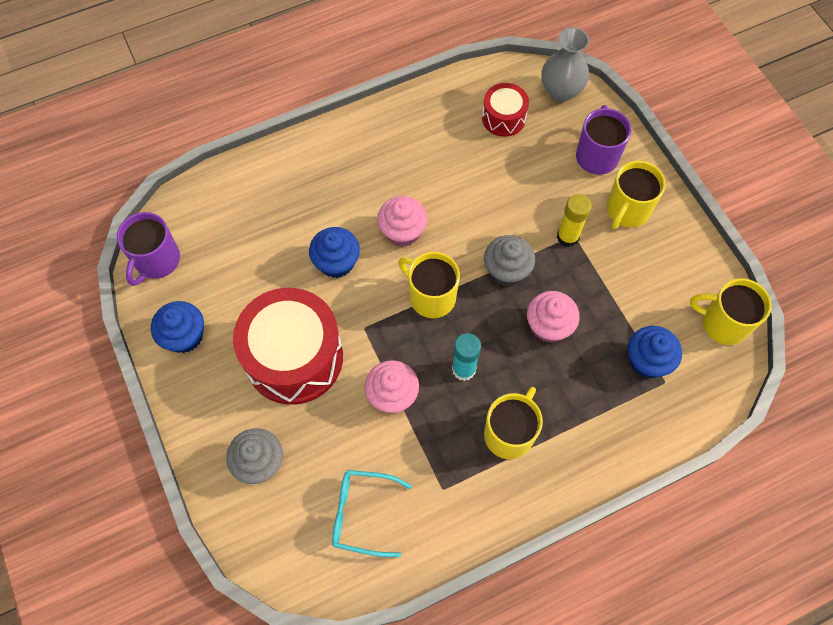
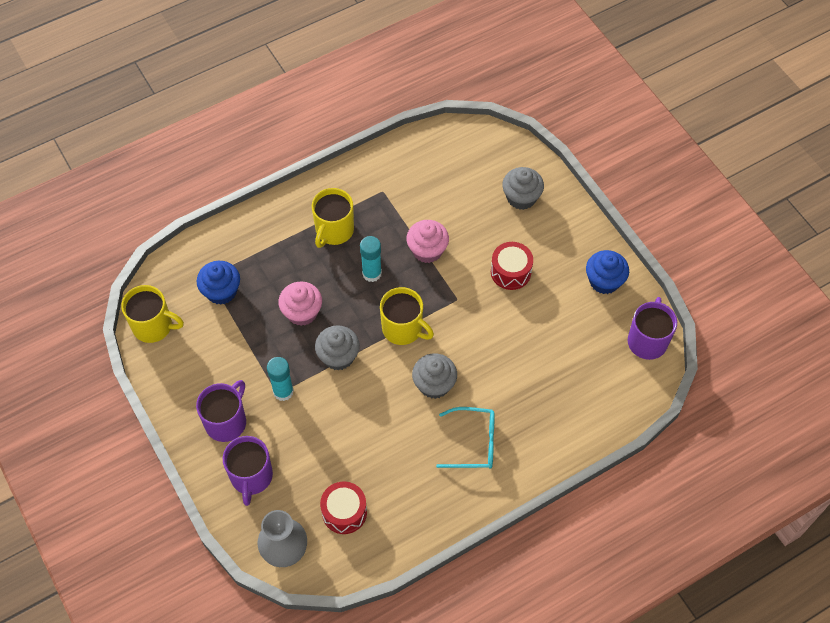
camera: 175 degrees right, 5 degrees down
(294, 357) = (510, 272): red drum -> red drum, size x0.51
(336, 262) = (489, 352): blue cupcake -> none
(362, 514) = (440, 172): turquoise glasses -> turquoise glasses (474, 443)
(402, 231) = (434, 384): pink cupcake -> grey cupcake
(567, 237) = (283, 391): yellow glue stick -> turquoise glue stick
(627, 210) = (226, 422): yellow mug -> purple mug

